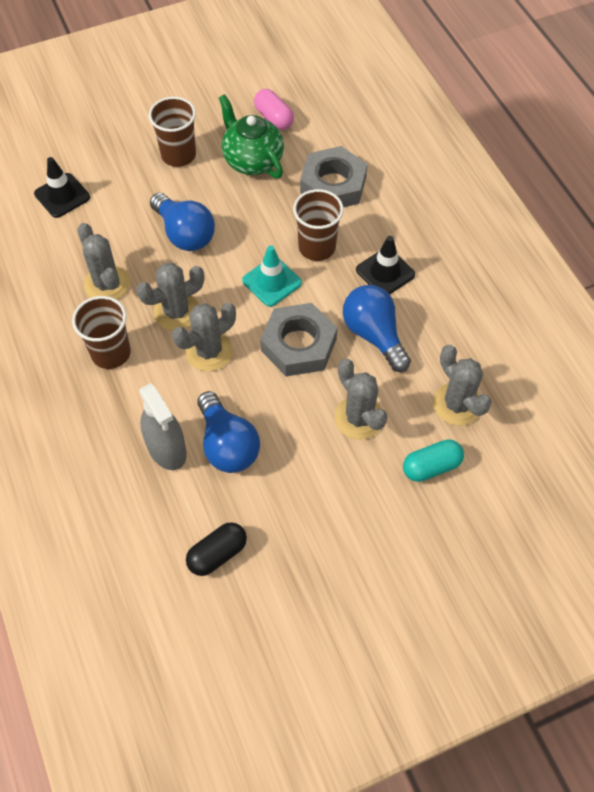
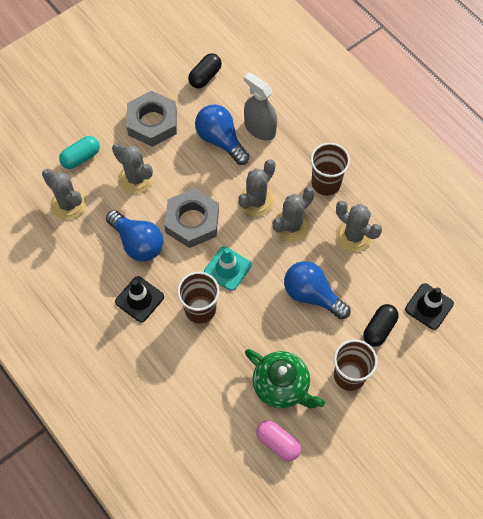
camera: 165 degrees right, 5 degrees up
(127, 187) = (379, 329): none -> black capsule
(333, 185) = (202, 377): grey nut -> grey nut (152, 122)

